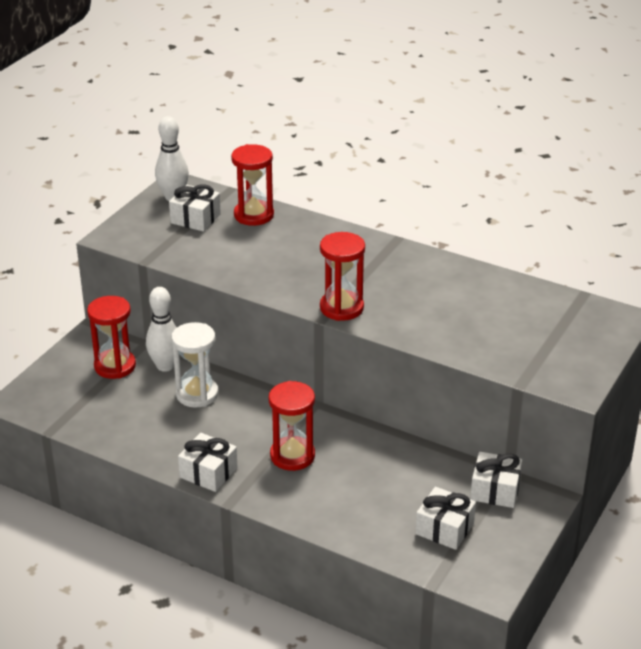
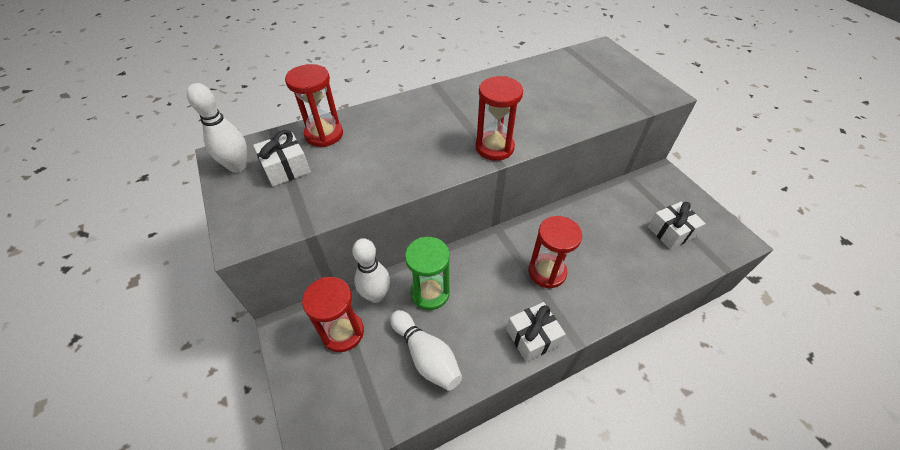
camera: 55 degrees left, 15 degrees up
(134, 419) = (426, 356): none -> white bowling pin
(197, 394) = (430, 293): white hourglass -> green hourglass
(495, 490) = (644, 190): white gift -> none

